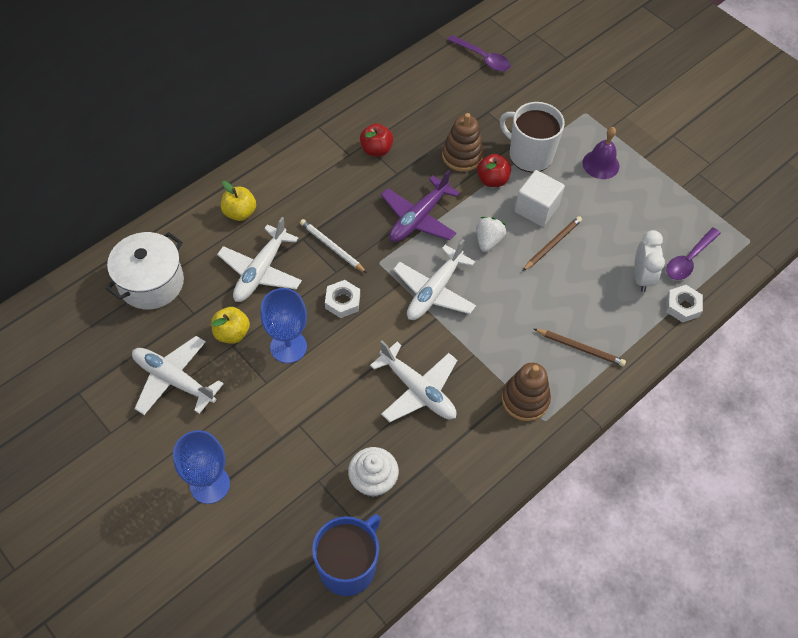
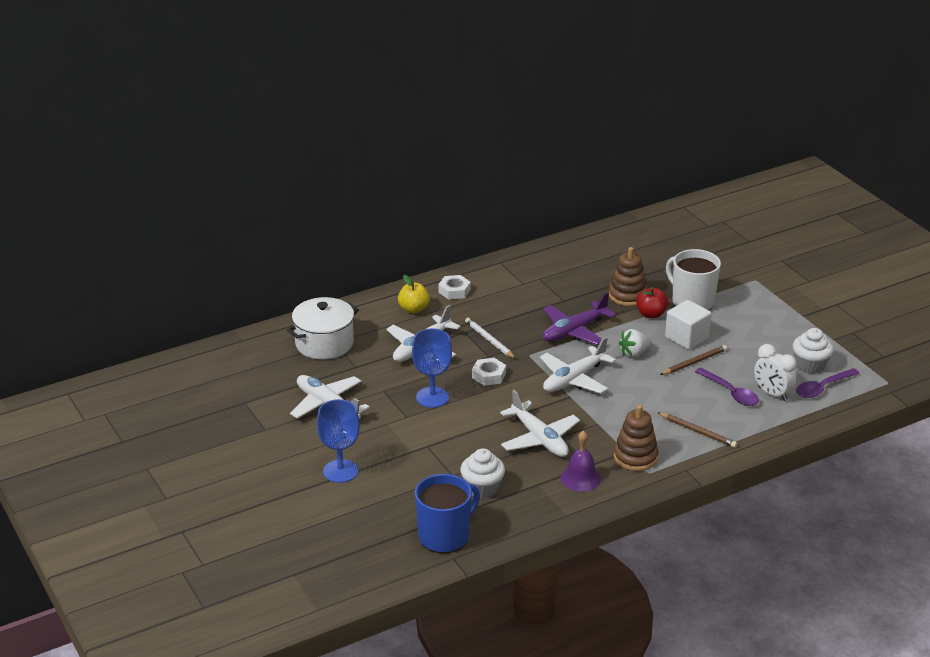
camera: 15 degrees right, 25 degrees down
(232, 333) = (385, 383): yellow apple -> none
(376, 150) = (549, 283): red apple -> none
(482, 58) = (668, 233): purple spoon -> purple spoon (730, 392)
(488, 241) = (634, 353): white strawberry -> white strawberry turned 150 degrees counterclockwise
(600, 164) = (758, 315): purple bell -> purple bell (580, 478)
(641, 277) = (772, 394): white clock -> white clock turned 120 degrees clockwise
(669, 228) = (810, 365): none -> white cupcake
(682, 306) = (805, 417): white nut -> white nut (454, 291)

